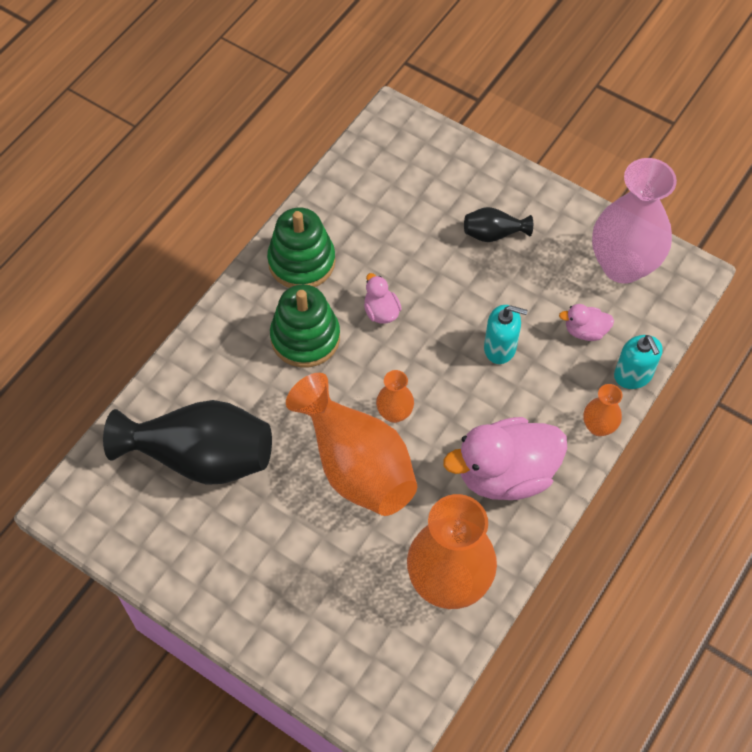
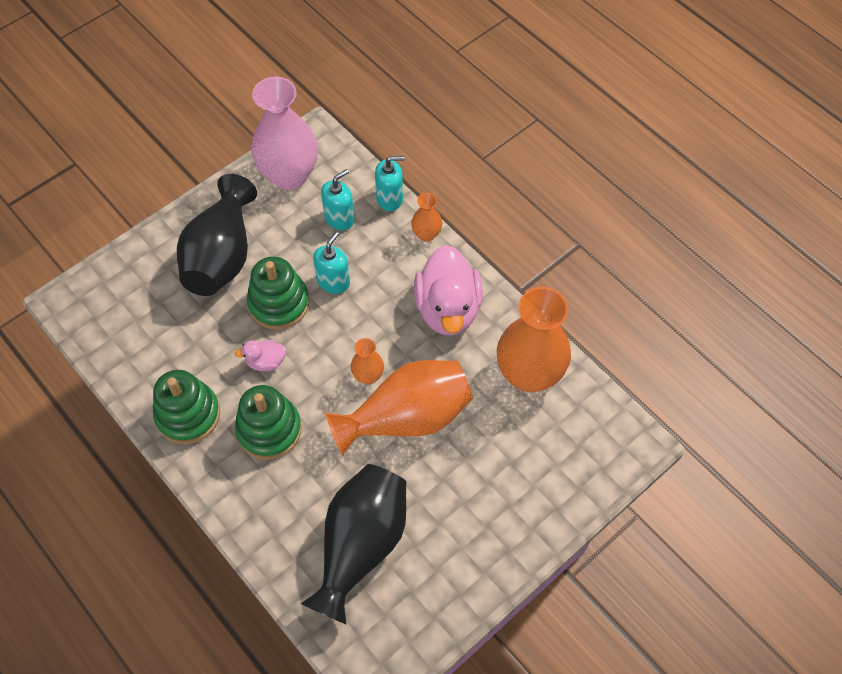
camera: 75 degrees left, 0 degrees up
(454, 303) = (279, 303): none -> green stacking toy
(493, 234) = (222, 256): black vase -> black vase, size x2.17
(585, 331) = (339, 218): pink duck -> turquoise soap dispenser

